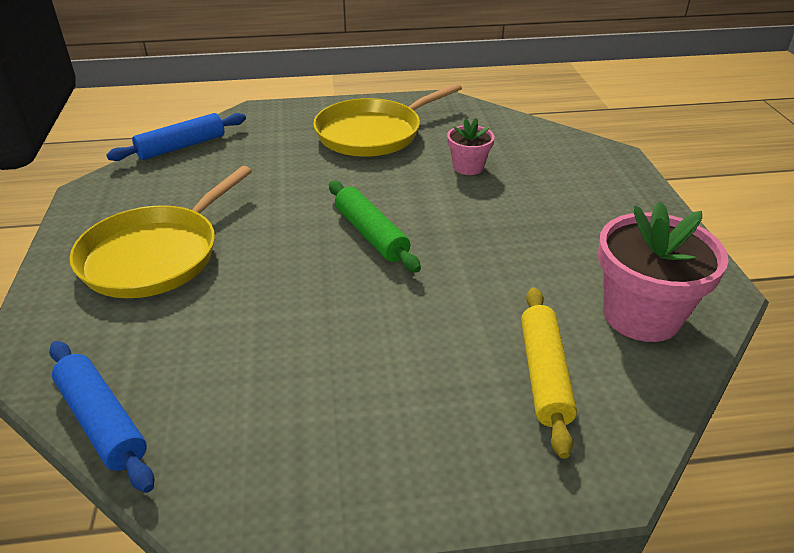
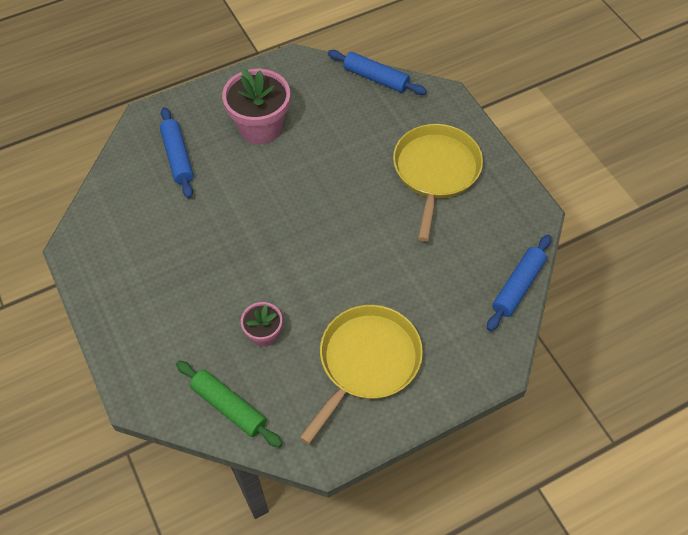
camera: 160 degrees right, 20 degrees up
(371, 234) = (309, 230): green rolling pin -> green rolling pin (229, 407)
(544, 375) = (178, 157): yellow rolling pin -> blue rolling pin
(641, 315) = (124, 212): pink flower pot -> pink flower pot (260, 127)

